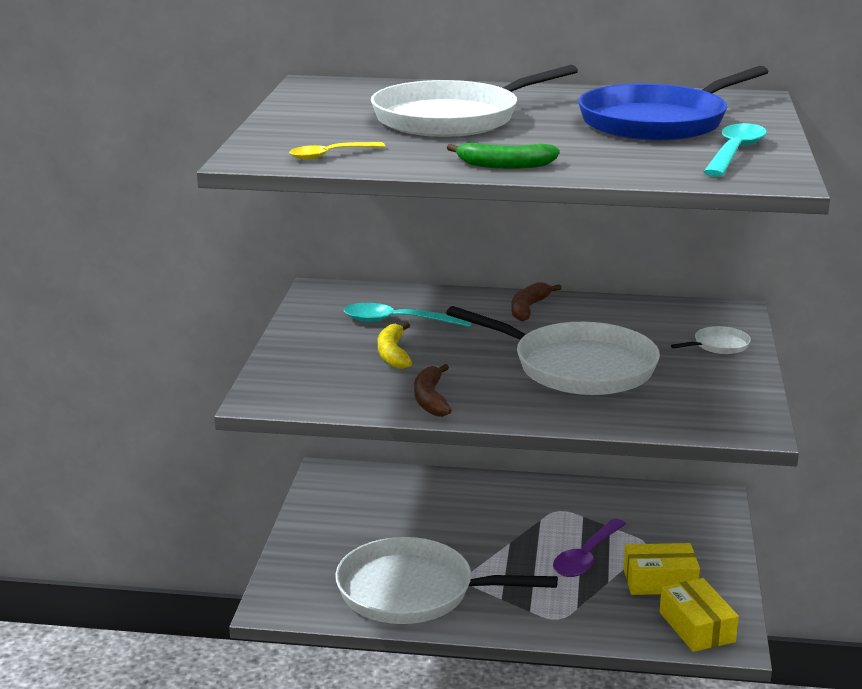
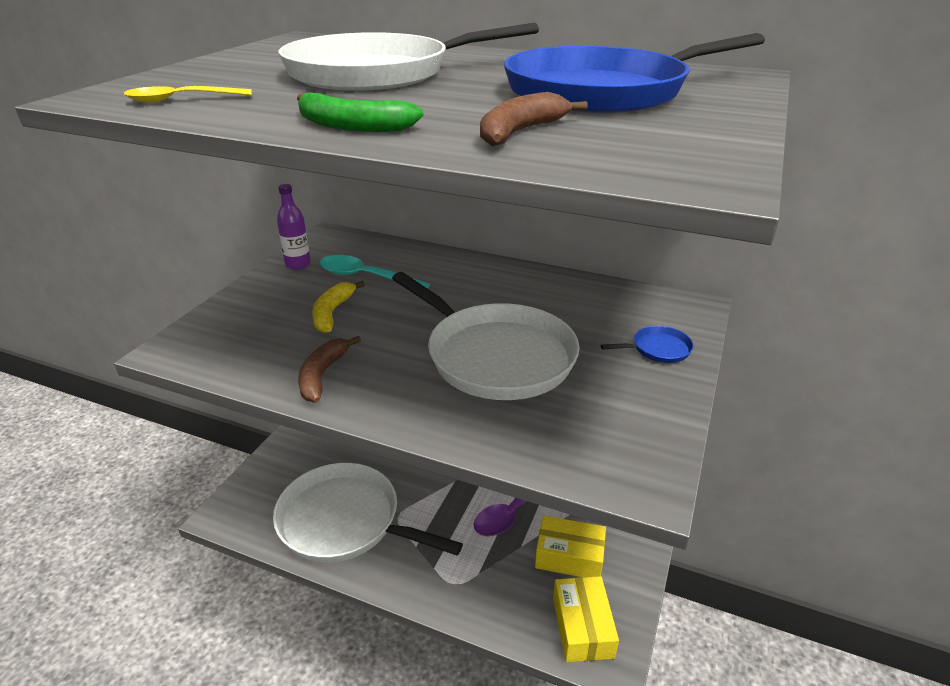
camera: 15 degrees right, 10 degrees up
(314, 318) = (298, 264): none -> purple bottle
(528, 308) = (492, 278): brown banana -> brown banana (520, 132)
(719, 345) = (658, 349): white pan -> blue pan
(734, 153) = (670, 134): turquoise spoon -> none

